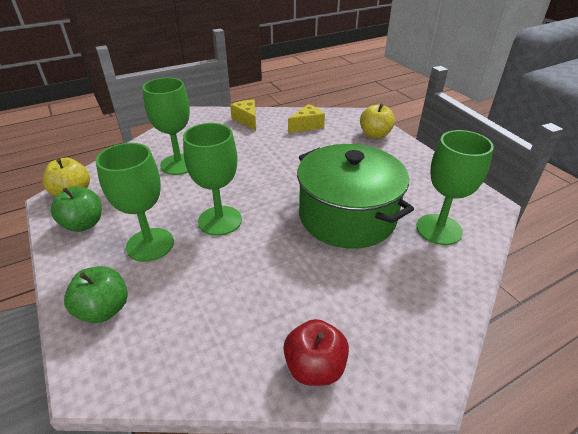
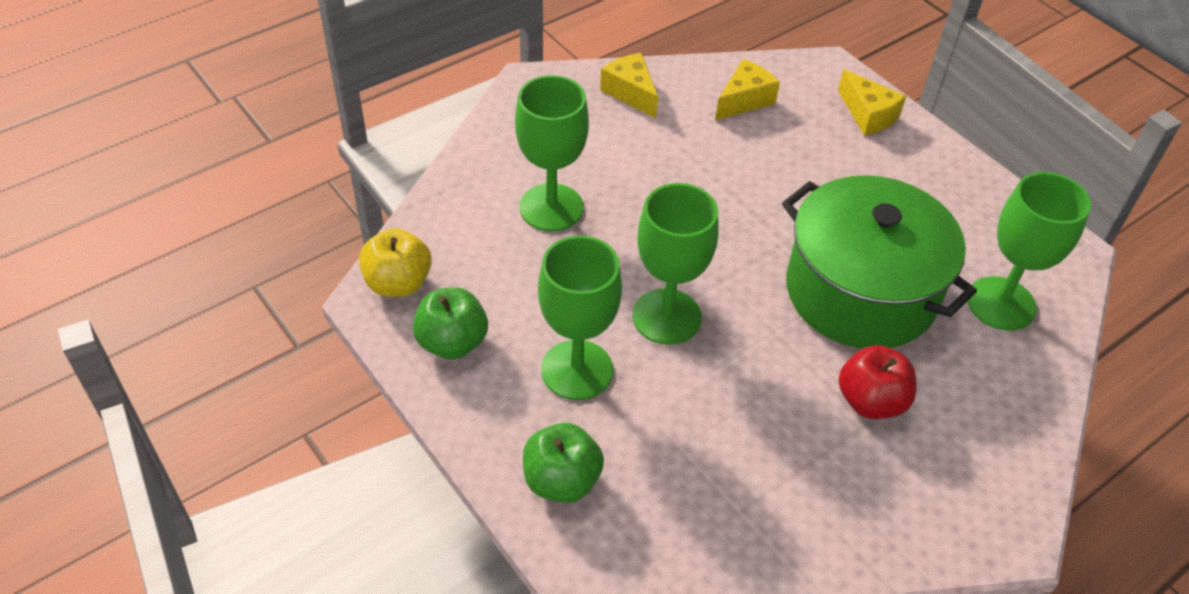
camera: 10 degrees left, 10 degrees up
(315, 367) = (874, 529): red apple -> red apple (870, 401)
(375, 135) = (868, 115): yellow apple -> yellow cheese

